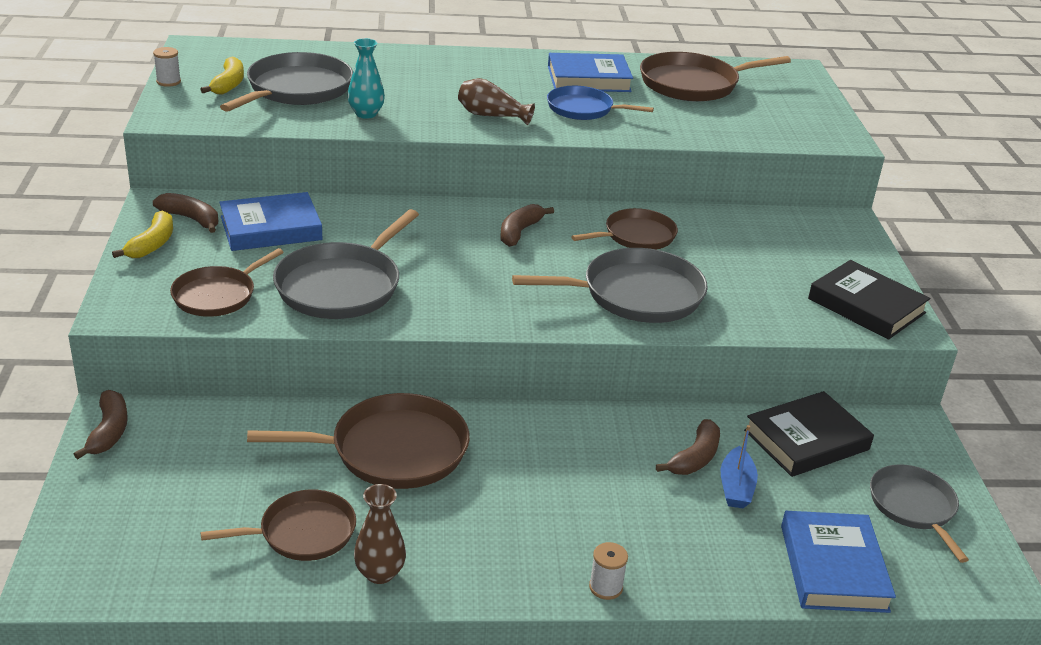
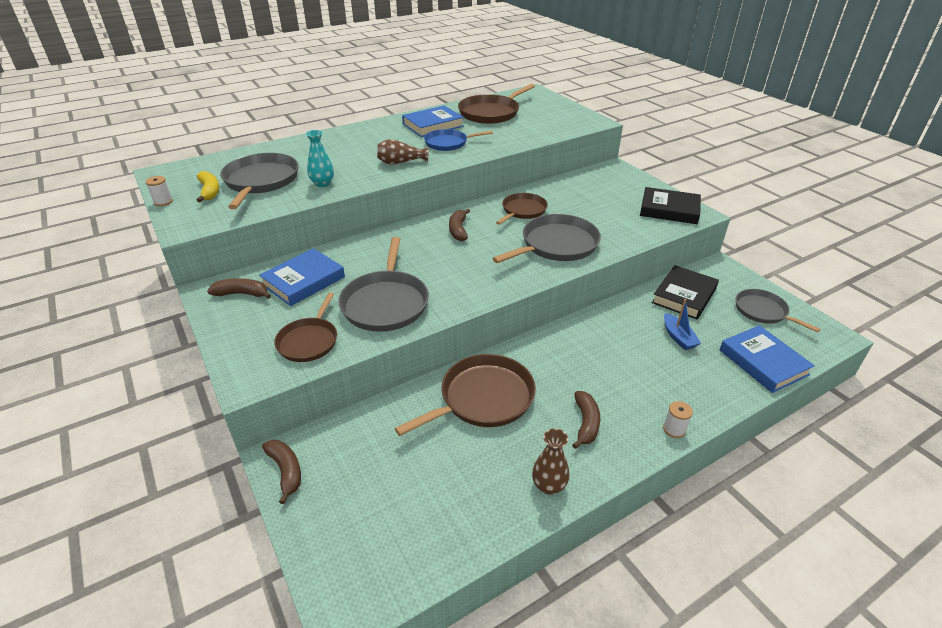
camera: 25 degrees left, 5 degrees up
(152, 244) = (229, 322): yellow banana -> none
(302, 532) = (478, 481): brown pan -> none
(694, 458) = (643, 329): brown banana -> brown banana (585, 423)

